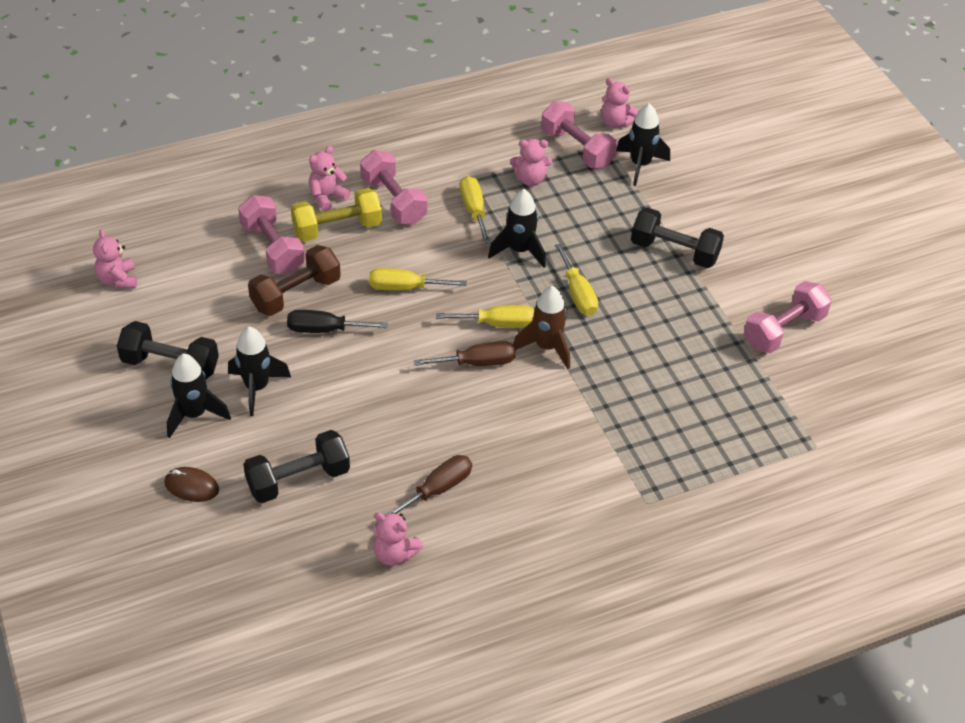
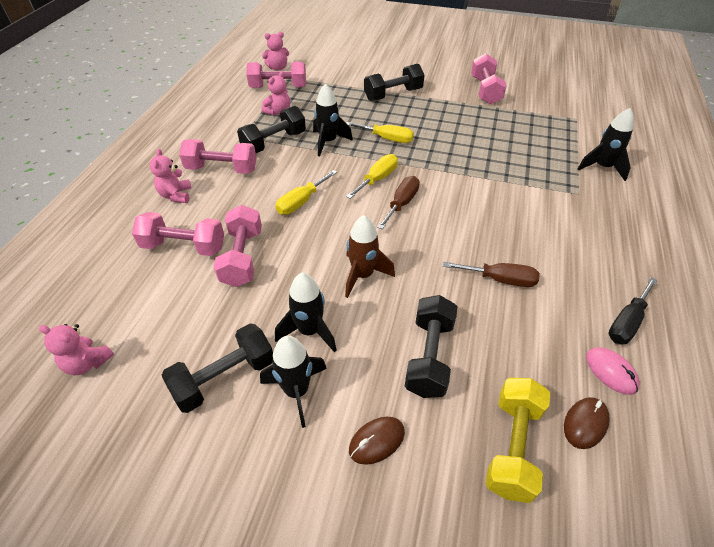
camera: 50 degrees left, 0 degrees up
(296, 294) = (242, 257): brown dumbbell -> pink dumbbell
(316, 613) = (585, 423): none -> brown mouse
(324, 330) = (294, 260): black screwdriver -> black screwdriver (626, 322)
(337, 228) = (210, 205): yellow dumbbell -> yellow dumbbell (512, 446)
(390, 614) = (611, 372): none -> pink mouse
(395, 554) = (548, 336): pink teddy bear -> none
(437, 489) = (500, 279): brown screwdriver -> brown screwdriver turned 105 degrees clockwise
(474, 210) = (274, 142): yellow screwdriver -> black dumbbell
(546, 347) = (417, 170): brown rocket -> brown rocket (363, 275)
(640, 165) = (318, 75): black rocket -> black rocket (602, 167)

